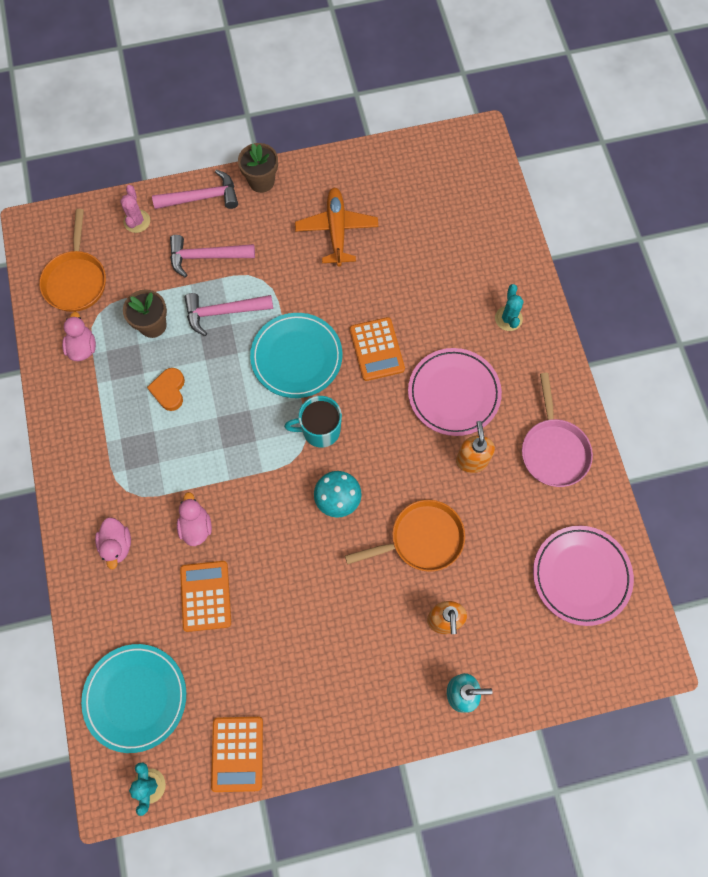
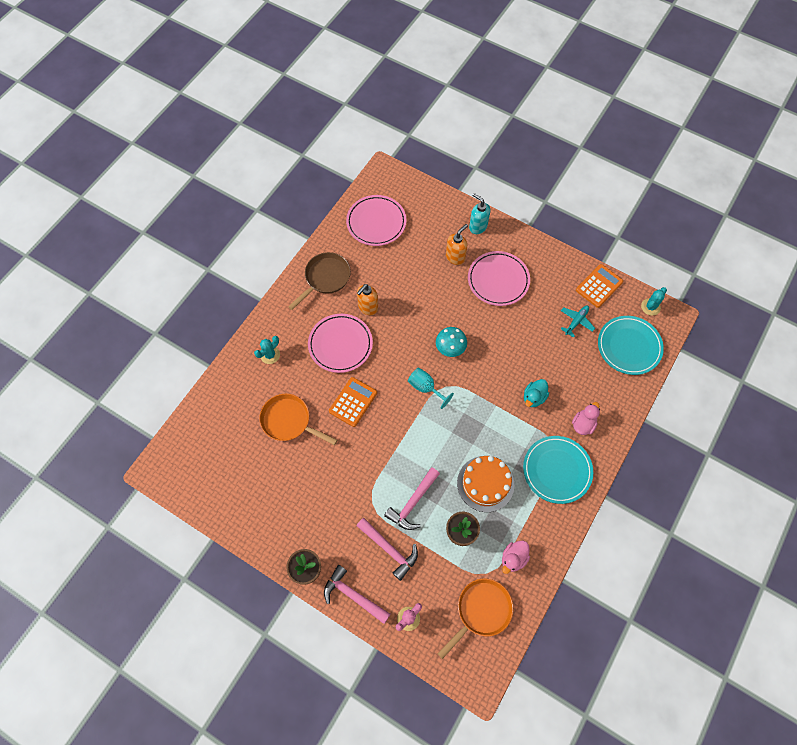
camera: 135 degrees left, 5 degrees down
(169, 390) = (485, 483): orange heart -> orange cake
(196, 526) = (534, 397): pink duck -> turquoise duck
(206, 596) = (557, 361): orange calculator -> none
(223, 312) = (413, 502): pink hammer -> pink hammer turned 90 degrees clockwise
(225, 672) = (576, 321): none -> turquoise plane
(296, 357) = (399, 437): turquoise plate -> turquoise plate (557, 470)
(320, 430) = (425, 388): turquoise mug -> turquoise goblet
(336, 230) = (299, 492): orange plane -> none
(365, 638) = (498, 280): none -> pink plate
(421, 539) = (429, 296): orange pan -> orange pan (289, 421)
(553, 450) = (325, 278): pink pan -> brown pan

